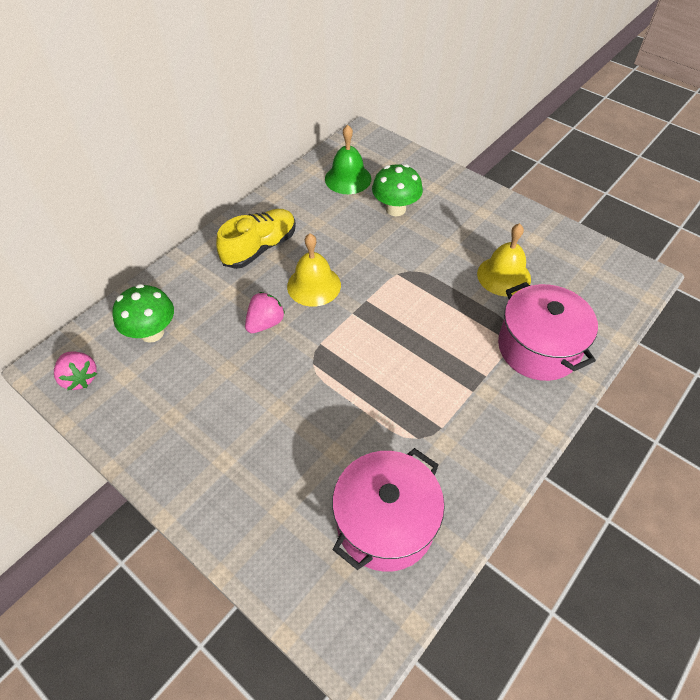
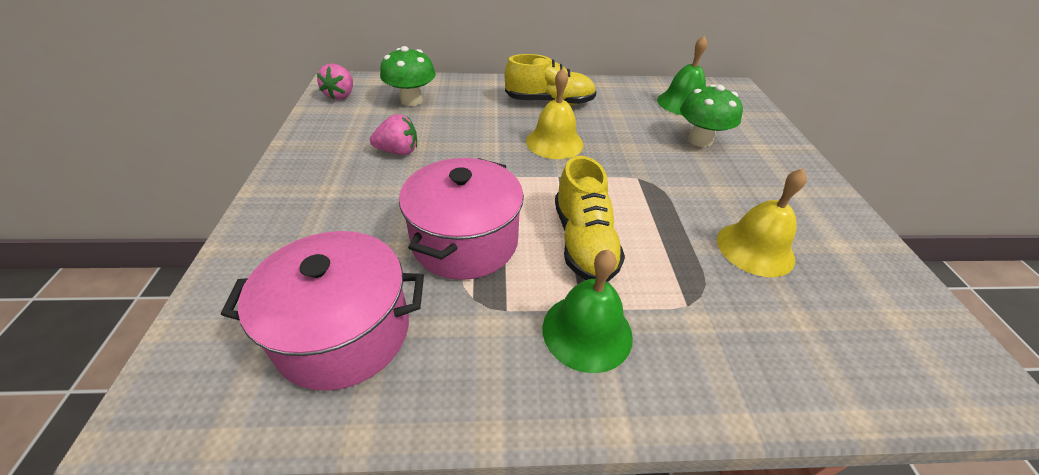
camera: 45 degrees right, 10 degrees down
(265, 323) = (484, 140): pink strawberry -> pink strawberry (398, 151)
(425, 349) = (583, 242): none -> yellow shoe
(489, 401) = (587, 331): none -> green bell
(538, 348) = (715, 335): pink pot -> pink pot (465, 241)

